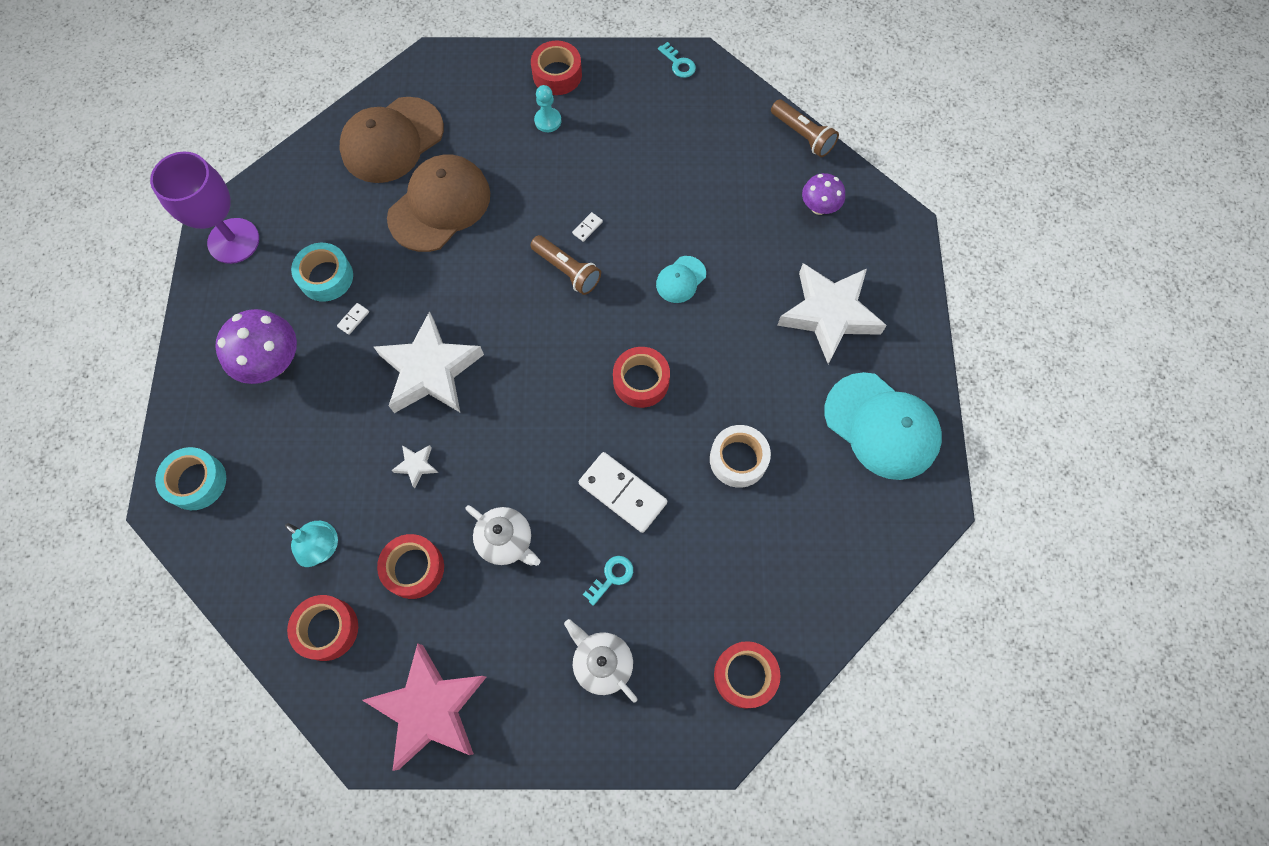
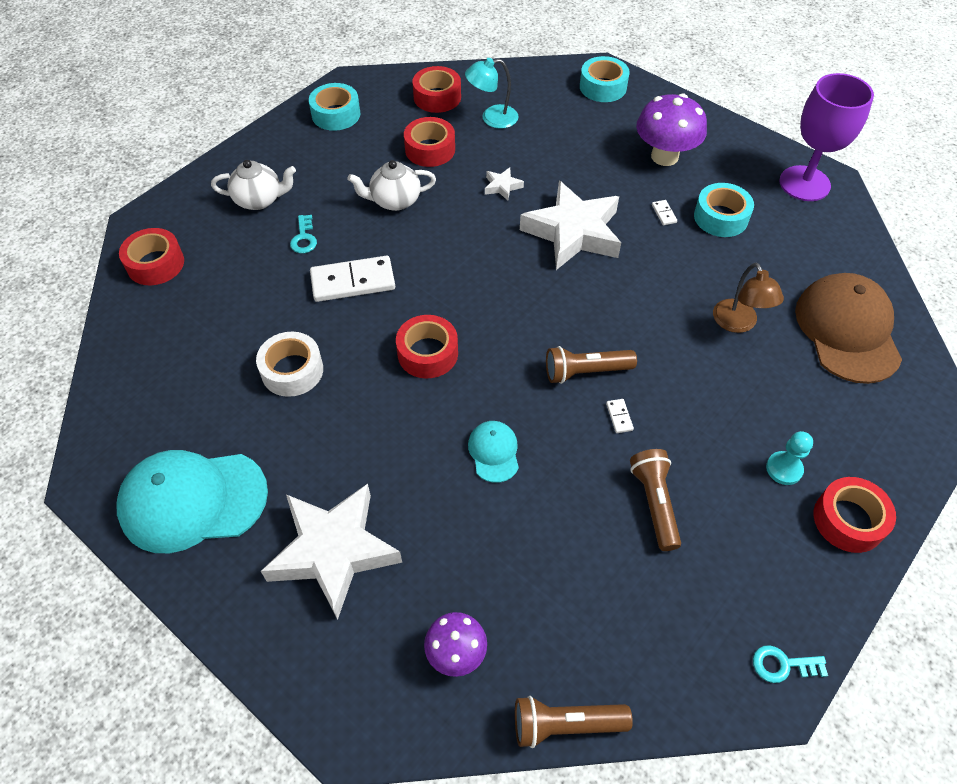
camera: 130 degrees right, 15 degrees down
(430, 708) = (336, 114): pink star -> turquoise tape
(440, 205) = (738, 323): brown cap -> brown lamp
(634, 172) = (654, 503): none -> brown flashlight

